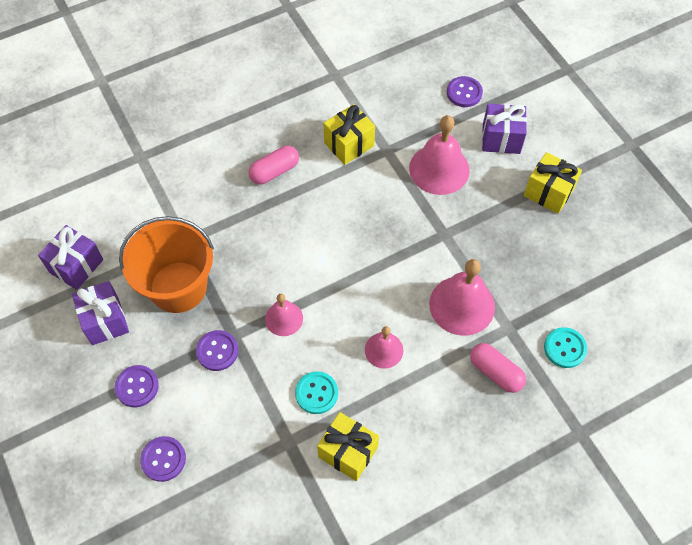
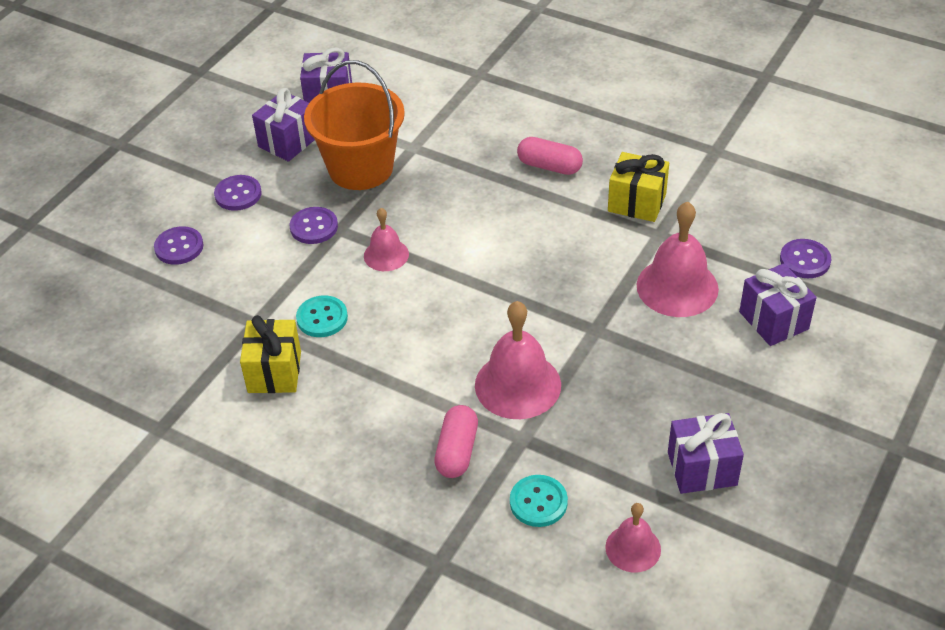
camera: 60 degrees right, 15 degrees down
(384, 350) = (410, 346): pink bell -> pink bell (633, 548)
(548, 192) = (740, 396): yellow gift -> none
(590, 246) = (702, 468): none -> purple gift

